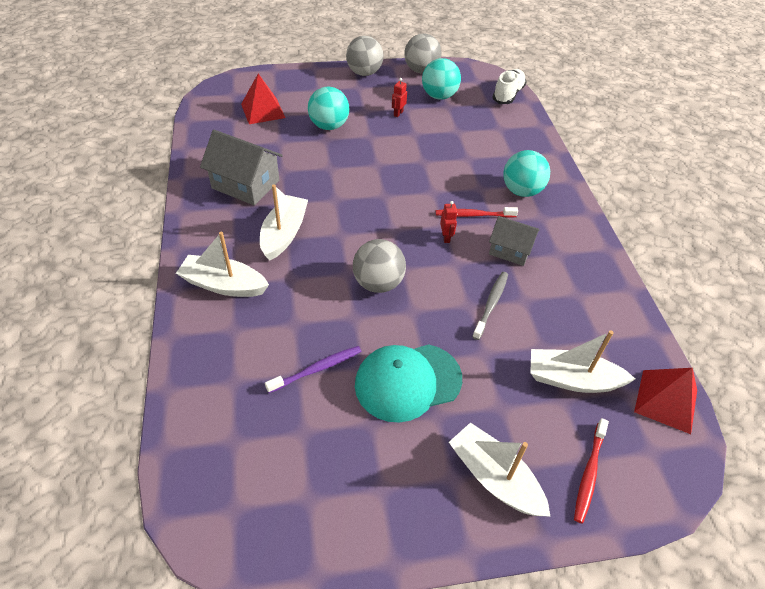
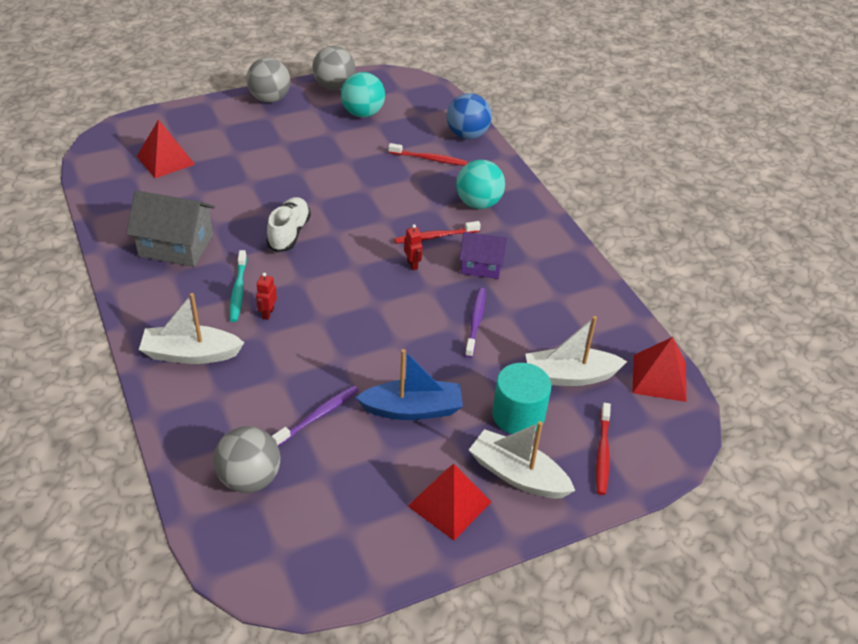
camera: 15 degrees left, 5 degrees down
(284, 234) = (238, 291): white boat -> turquoise toothbrush
(329, 126) = (249, 166): turquoise ball -> none
(378, 283) = (355, 322): grey ball -> grey ball (249, 478)
(398, 113) = (322, 140): red robot -> red robot (267, 313)
(407, 382) = (412, 409): turquoise cap -> blue boat
(416, 494) = (449, 504): none -> red pyramid
(487, 144) = (429, 159): none -> red toothbrush
(491, 304) = (475, 321): grey toothbrush -> purple toothbrush
(508, 95) = (438, 101): white shoe -> white shoe (289, 233)
(510, 250) = (481, 266): grey house -> purple house
(510, 411) = (518, 415): none -> turquoise cylinder
(526, 128) = (467, 135): none -> blue ball

